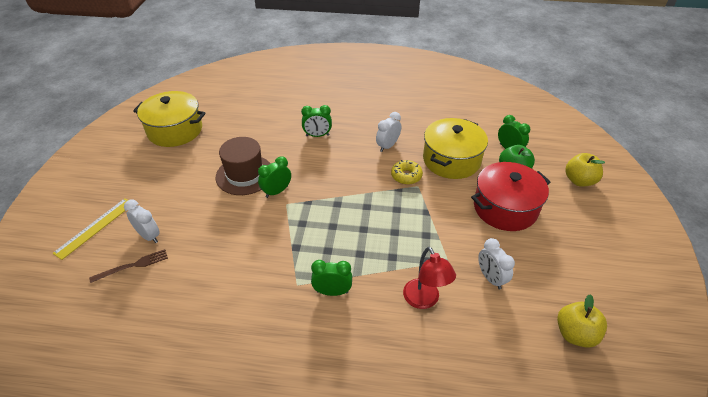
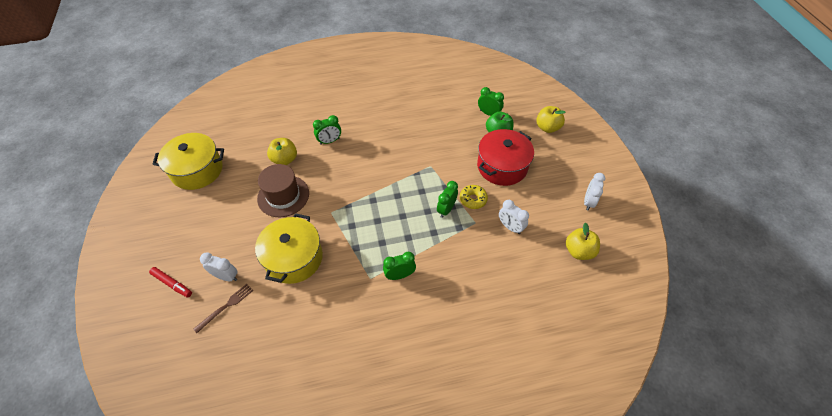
camera: 20 degrees left, 10 degrees up
(95, 227) = (172, 284): yellow ruler -> red marker
(263, 141) = (285, 159): none -> yellow apple
(276, 191) = (318, 203): green clock -> green clock (446, 209)
(387, 146) = (393, 136): white clock -> white clock (588, 202)
(406, 176) = (418, 159): yellow donut -> yellow donut (473, 199)
(424, 300) = (470, 259): red lamp -> none
(451, 160) = (448, 135): yellow pot -> yellow pot (294, 258)

